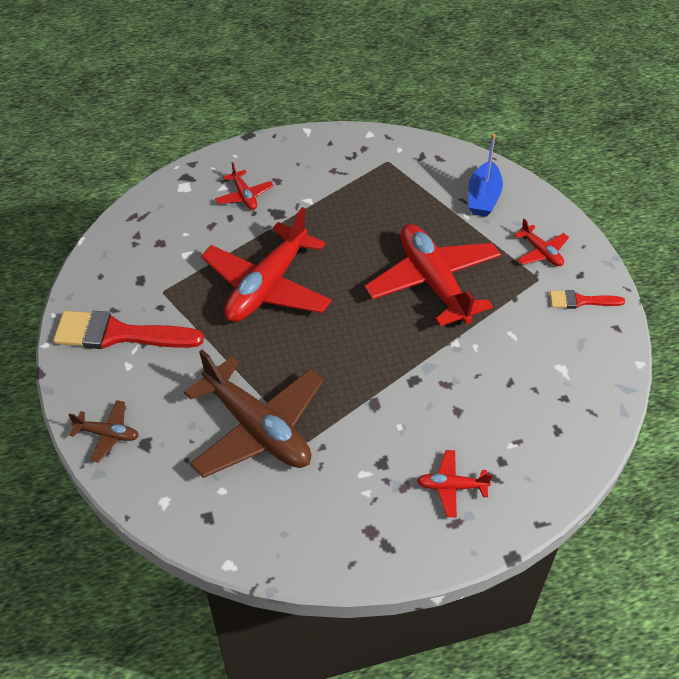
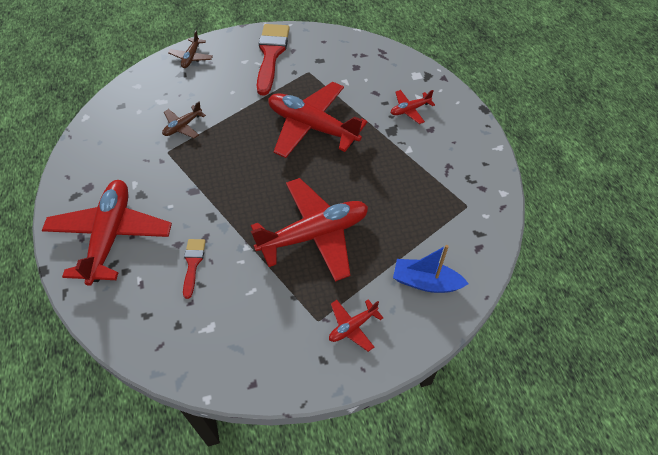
camera: 90 degrees right, 5 degrees up
(257, 428) = (183, 126): brown plane -> brown plane, size x0.45
(451, 487) = (110, 236): red plane -> red plane, size x2.21
(581, 301) = (288, 355): red brush -> red brush (193, 264)

